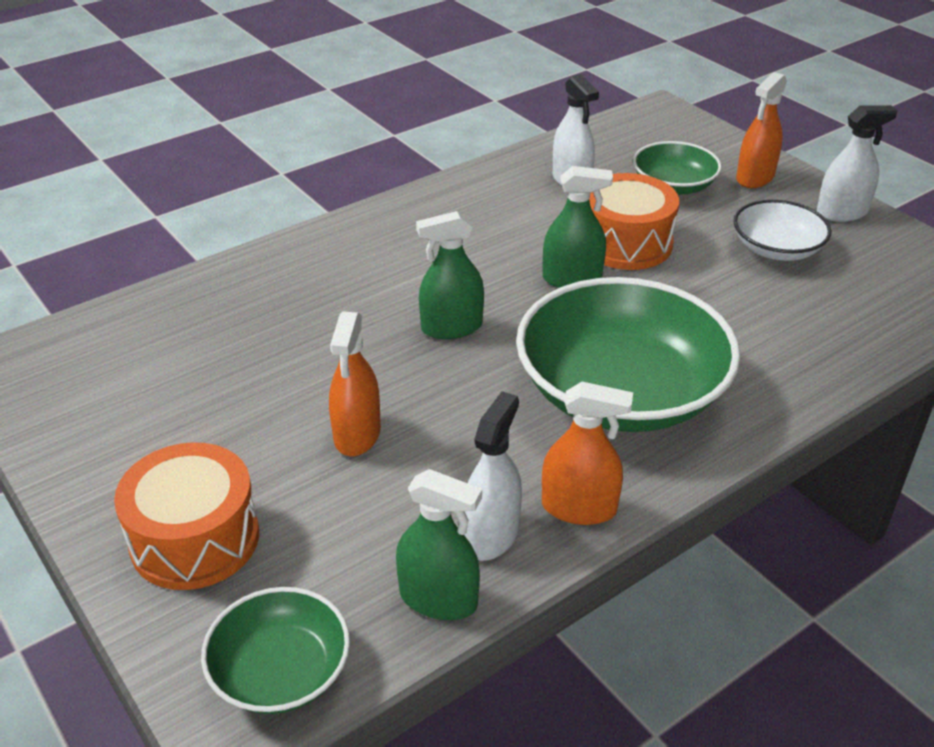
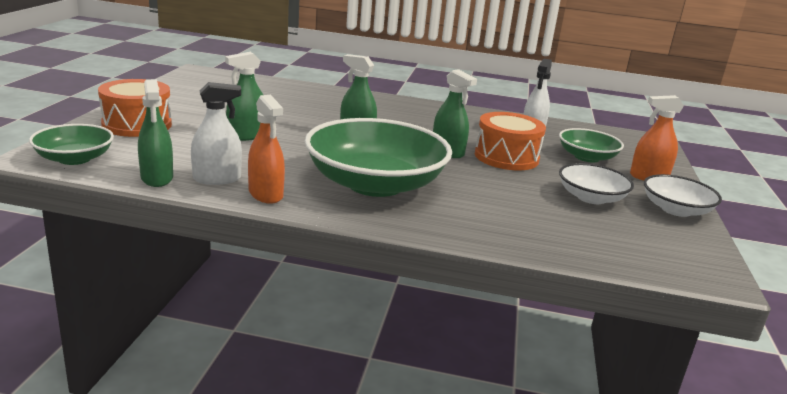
camera: 45 degrees right, 15 degrees down
(357, 434) = (247, 136): orange spray bottle -> green spray bottle
(842, 212) = (676, 210): white spray bottle -> white bowl

